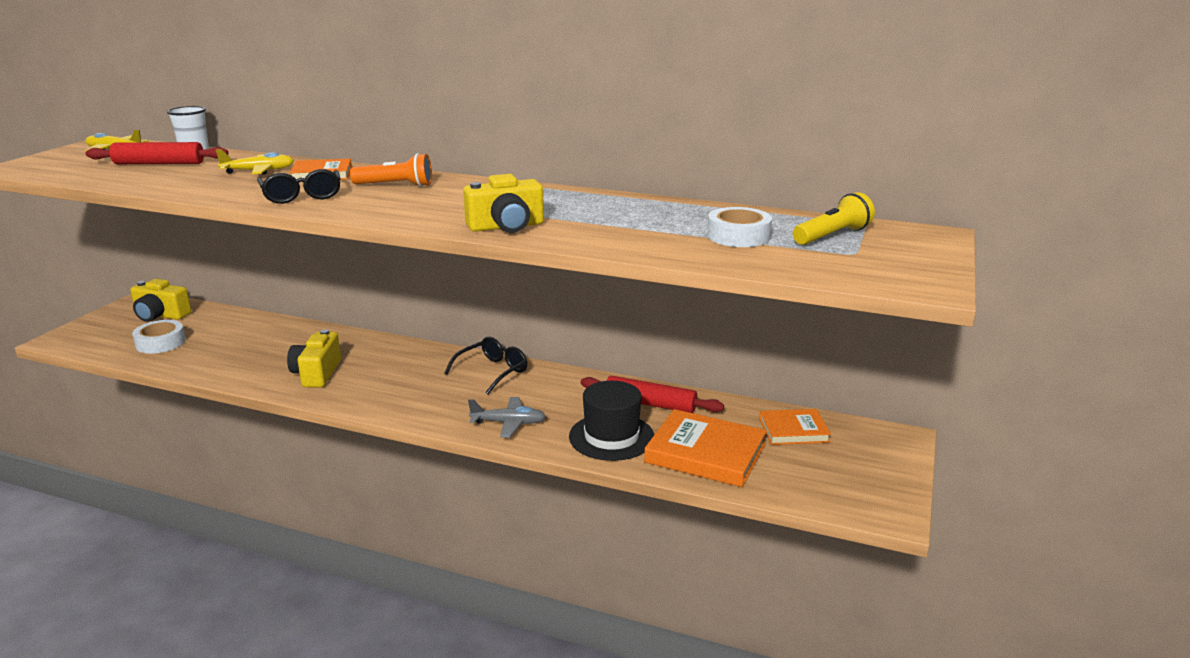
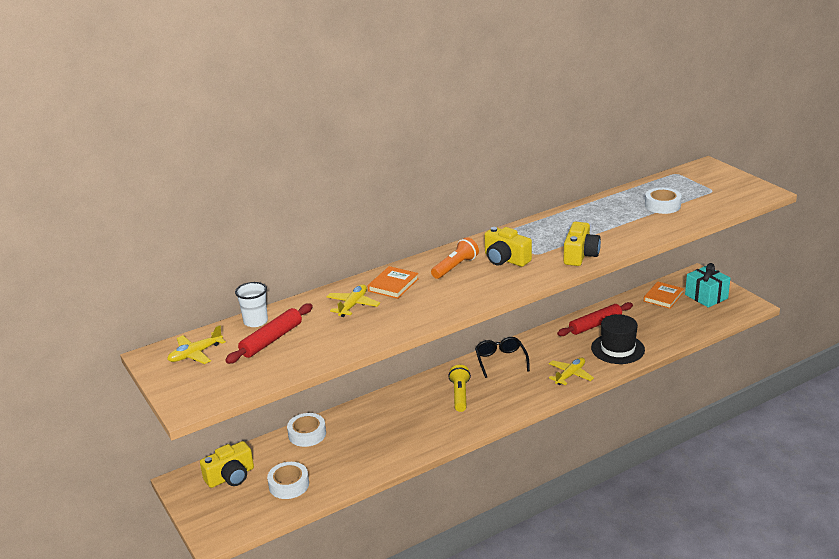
camera: 50 degrees left, 5 degrees up
(255, 323) = (307, 434): none -> white tape
(302, 196) = (440, 301): black glasses -> none
(317, 373) = (427, 426): yellow camera -> yellow camera (505, 259)
(508, 423) = (570, 375): grey plane -> yellow plane
(705, 453) = (660, 329): orange book -> none
(832, 236) = (685, 186): yellow flashlight -> yellow flashlight (460, 395)
(850, 464) = (706, 296): none -> turquoise gift

